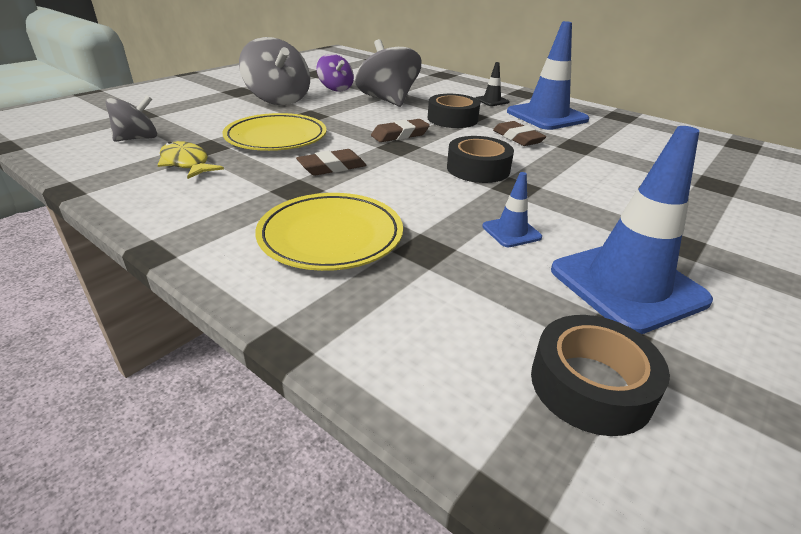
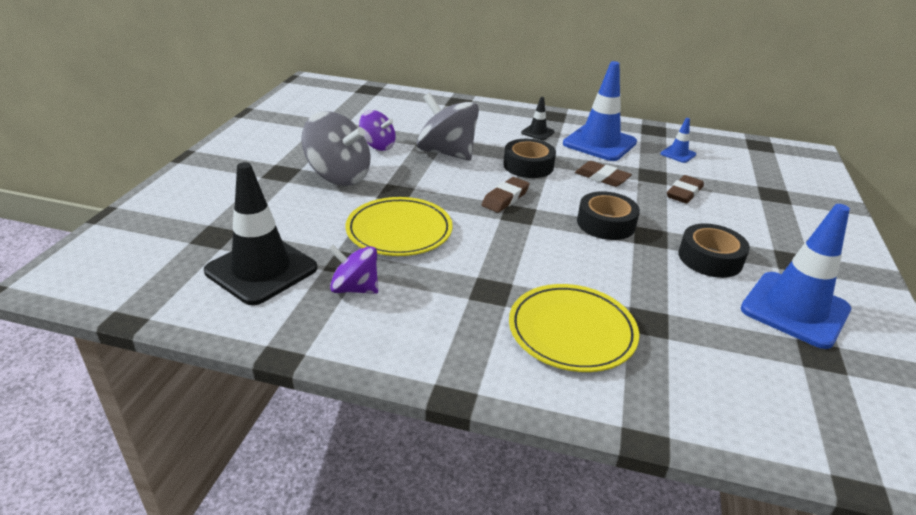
camera: 25 degrees left, 0 degrees up
(137, 138) = (261, 270): grey spinning top -> black traffic cone
(186, 163) = (355, 288): yellow fish -> purple spinning top
(332, 167) = (490, 255): brown eraser -> brown eraser (684, 193)
(511, 232) = (688, 285): blue traffic cone -> blue traffic cone (678, 154)
(590, 385) = (836, 395): black tape -> black tape (710, 258)

